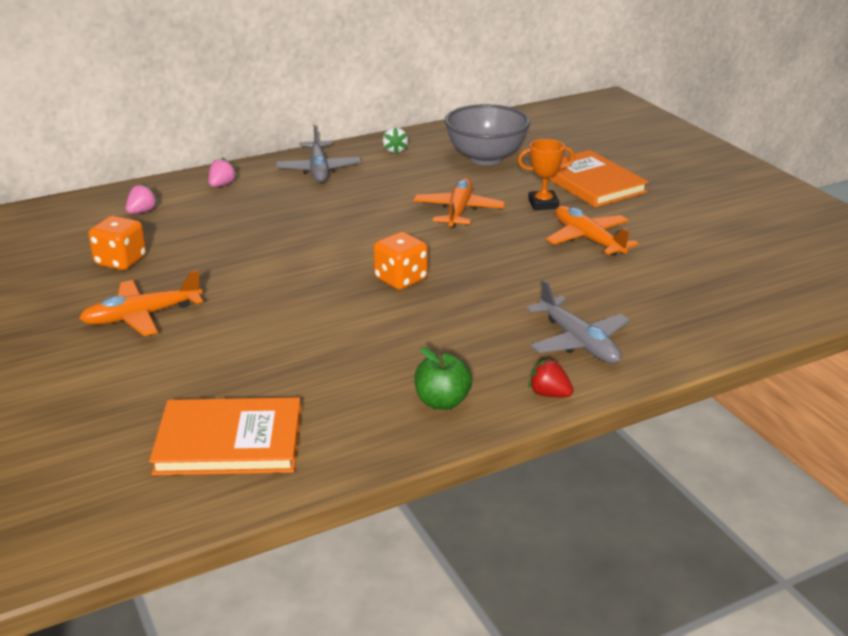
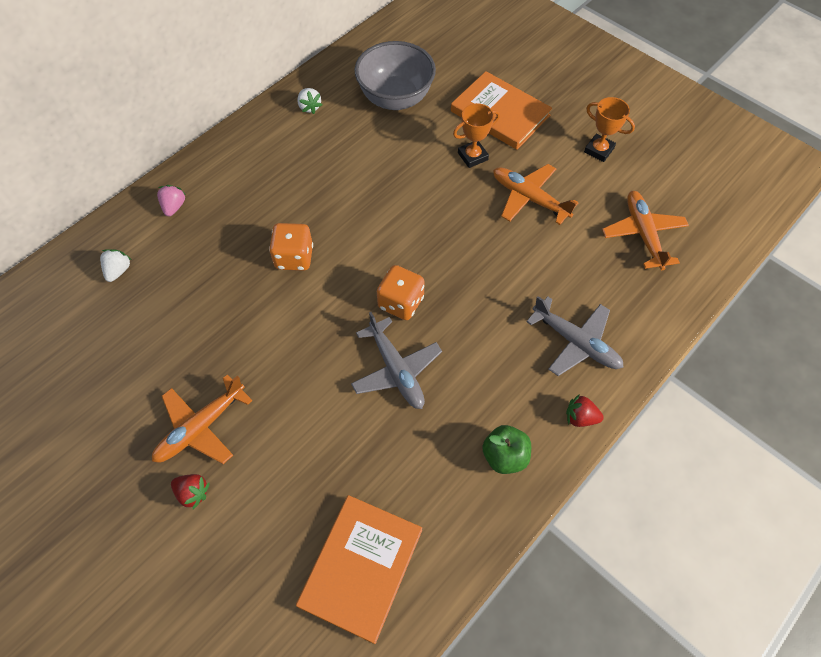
camera: 20 degrees left, 30 degrees up
(101, 354) = (193, 493): none -> red strawberry
(121, 261) = (139, 353): orange dice -> orange dice (294, 257)
(142, 212) = (118, 271): pink strawberry -> white strawberry
(229, 441) = (361, 567): orange book -> orange book turned 45 degrees counterclockwise
(318, 169) = (253, 157): grey plane -> grey plane (396, 369)
(458, 211) = (406, 187): orange plane -> orange plane (643, 234)
(689, 222) = (599, 150): none -> orange trophy

